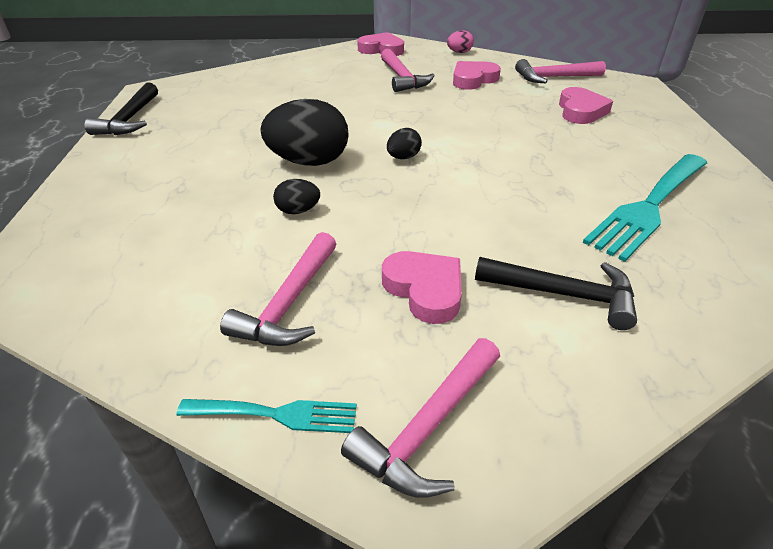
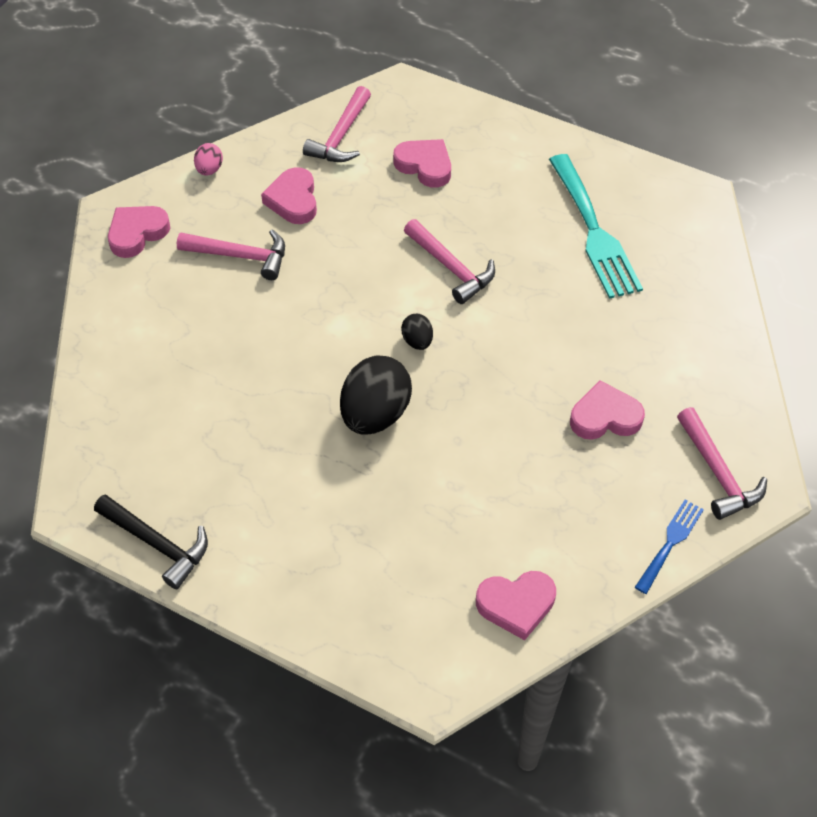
camera: 60 degrees left, 15 degrees up
(125, 305) = (516, 605): none -> pink heart
(276, 414) = (670, 543): turquoise fork -> blue fork
(289, 303) = (572, 501): pink hammer -> pink hammer (451, 268)
(298, 211) = (455, 453): black egg -> none
(563, 294) = (653, 345): black hammer -> none

